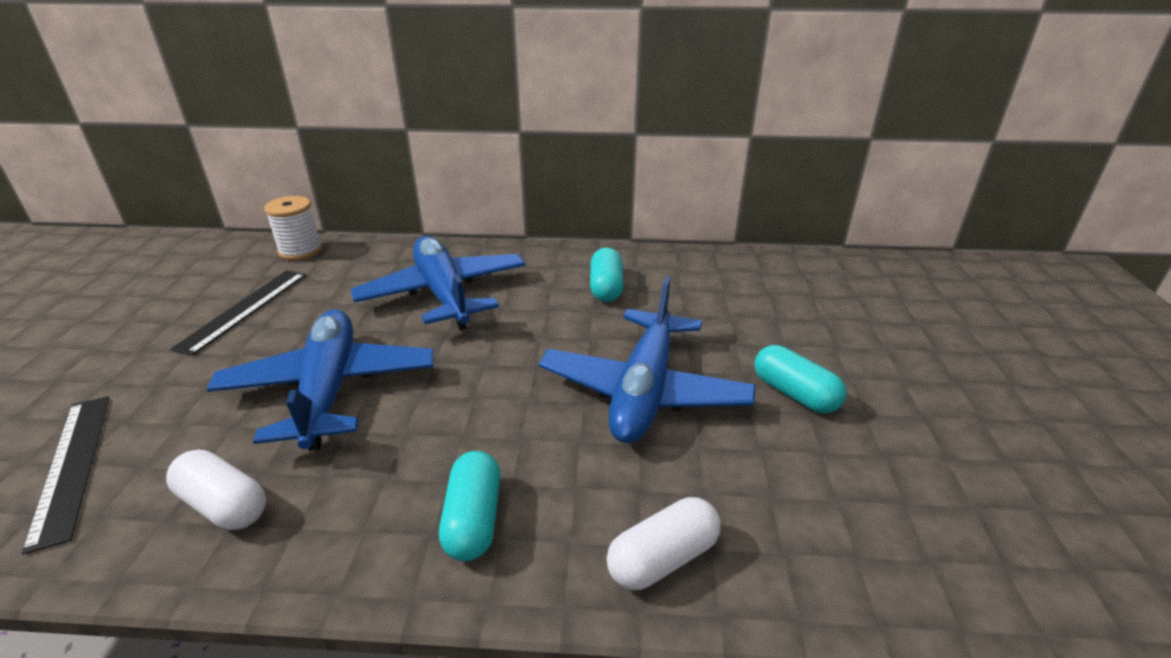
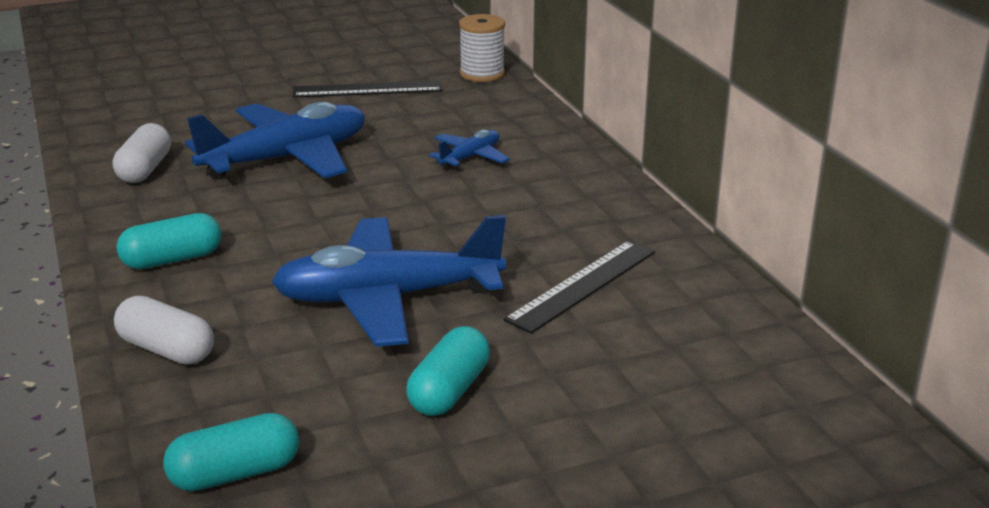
camera: 65 degrees right, 5 degrees down
(72, 465) = (157, 112): black ruler -> black ruler (583, 285)
(444, 294) = (470, 157): blue plane -> blue plane, size x0.47
(606, 288) = (570, 235): turquoise capsule -> turquoise capsule (235, 473)

